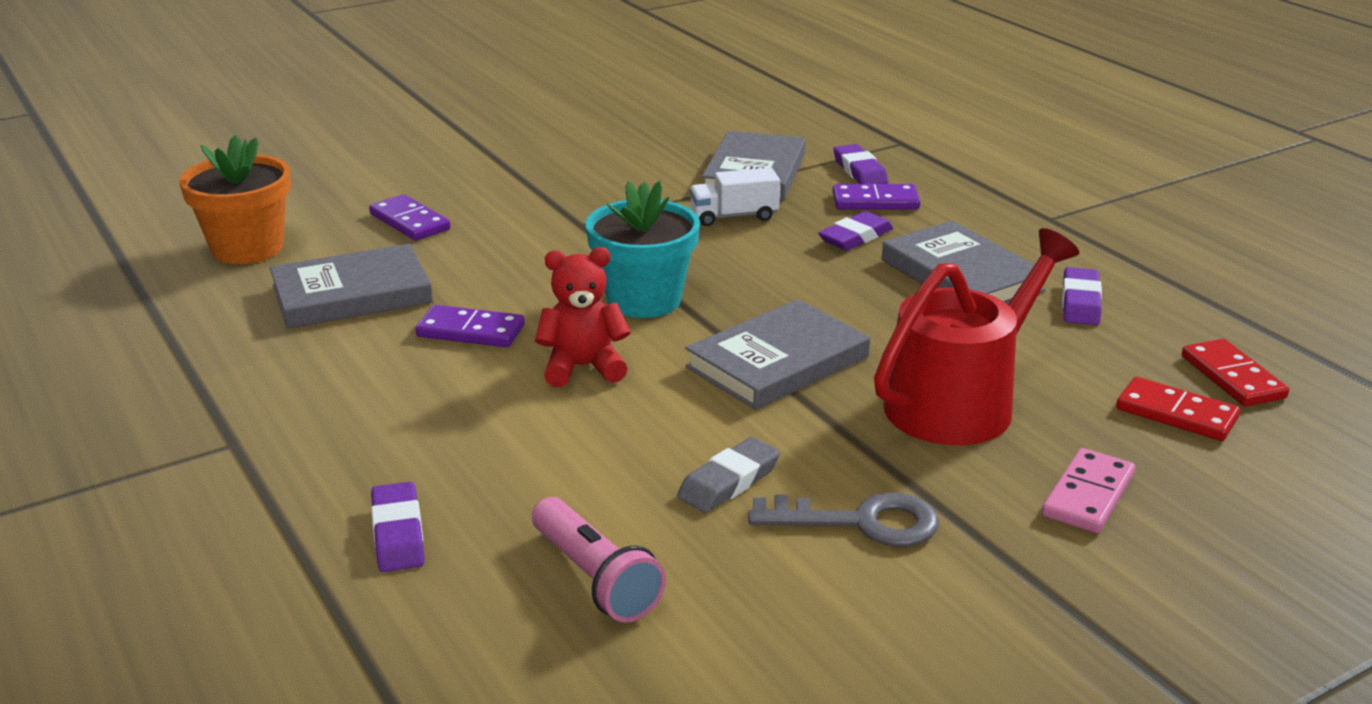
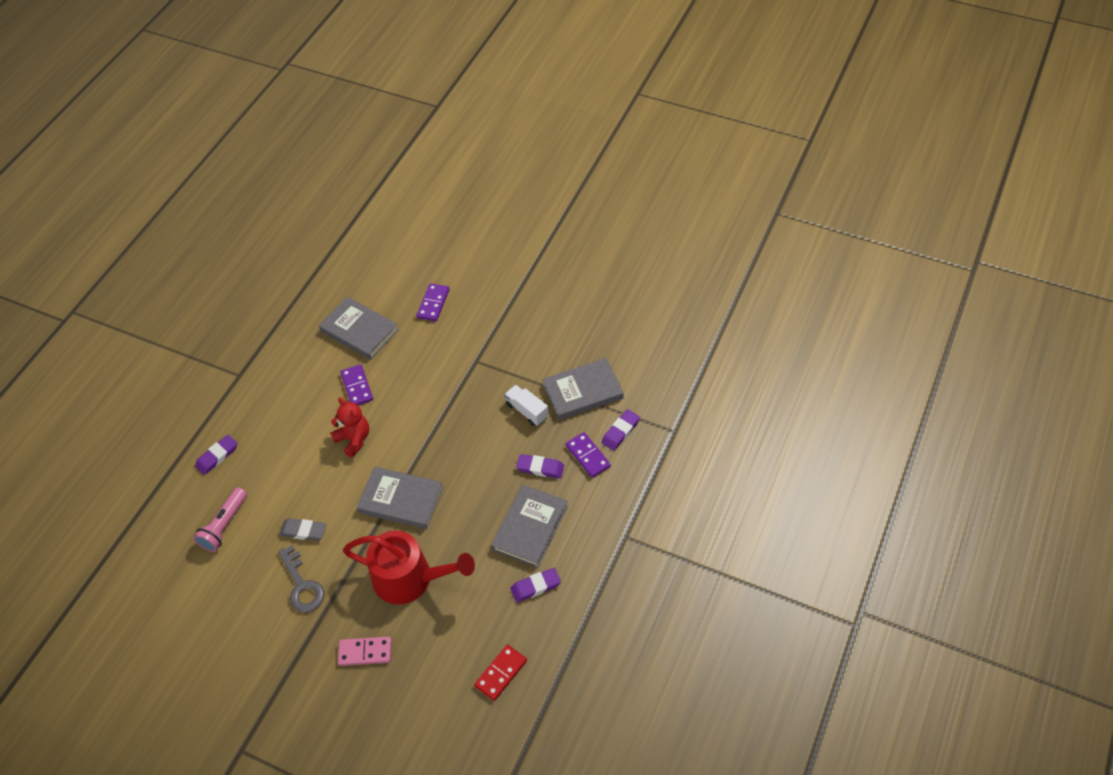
camera: 60 degrees right, 25 degrees up
(247, 248) = (372, 272): orange flower pot -> none
(644, 300) = (422, 425): turquoise flower pot -> none
(1176, 414) = (451, 662): red domino -> none

